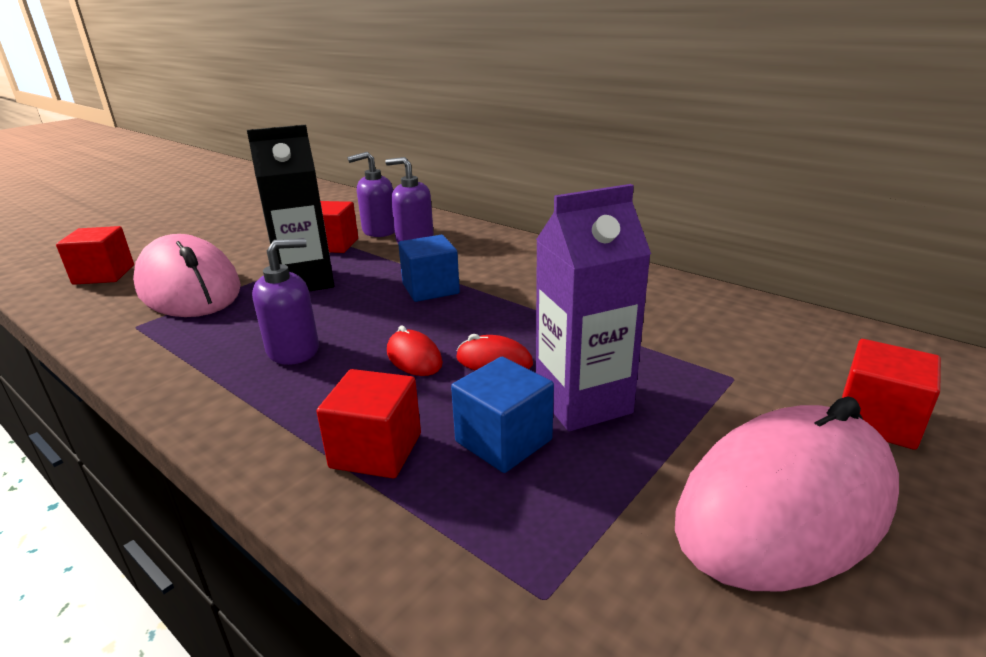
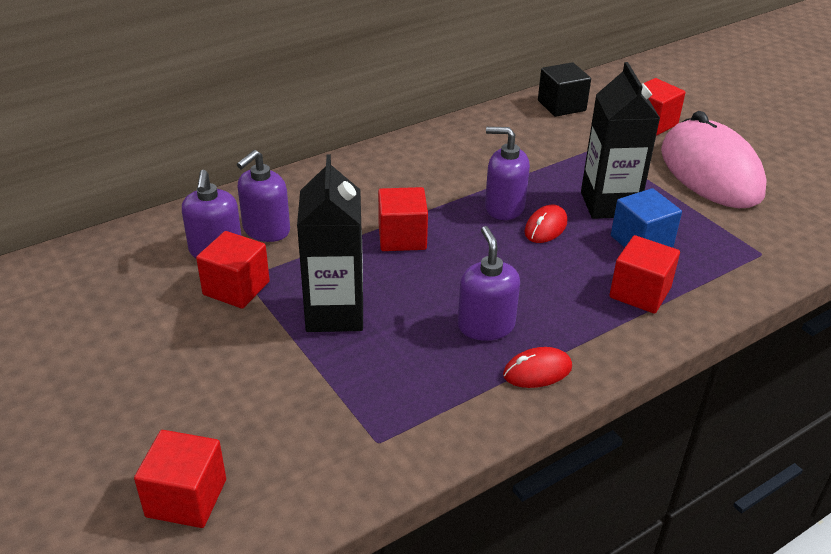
camera: 75 degrees left, 10 degrees up
(189, 288) = (293, 406): pink mouse -> none
(414, 358) = (526, 262): red mouse -> red mouse (537, 371)
(430, 289) = (402, 237): blue cube -> red cube
(519, 330) = (504, 207): none -> purple soap dispenser
(583, 402) = (609, 204): purple carton -> black carton
(814, 335) = (561, 106): none -> black cube

